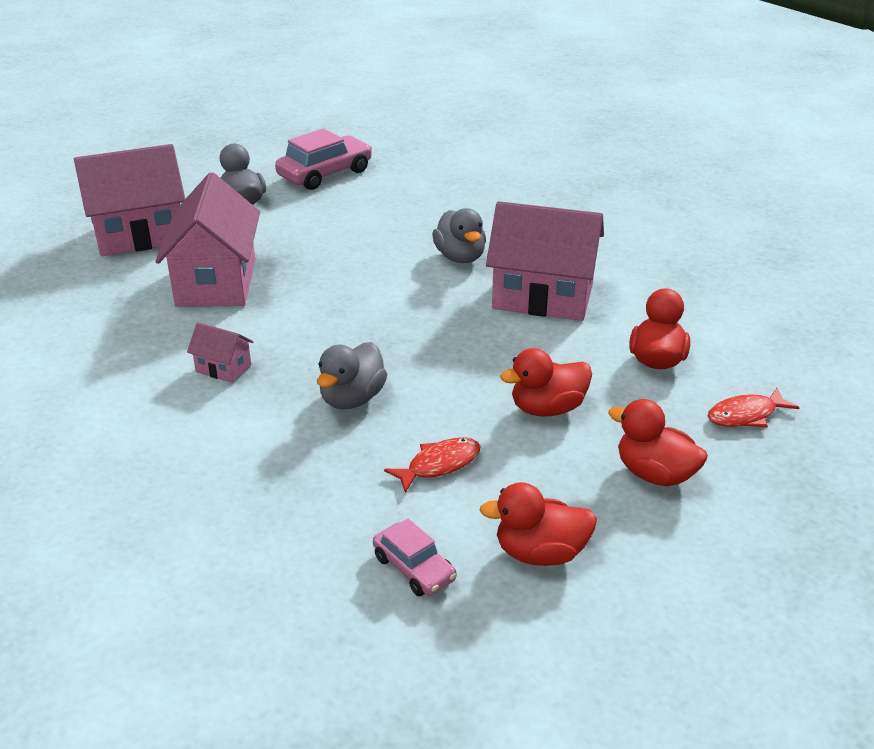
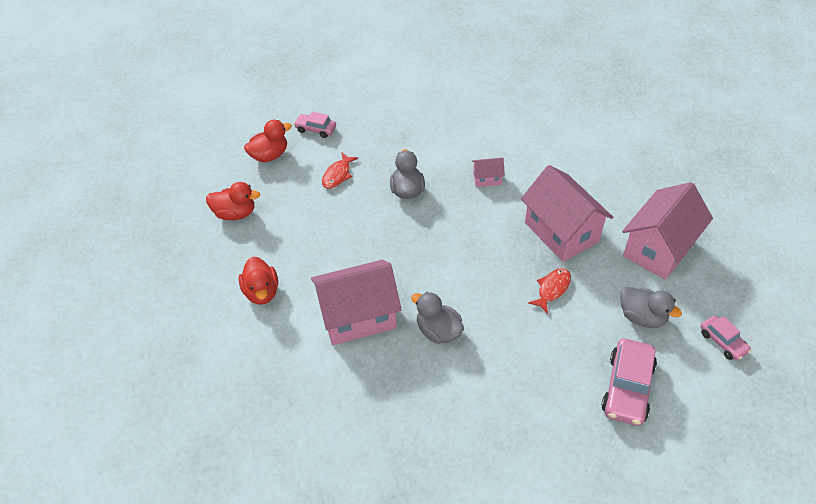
camera: 150 degrees right, 15 degrees up
(200, 169) = (723, 342): none -> pink car
(547, 408) = (306, 228): red duck -> none
(746, 415) = (198, 271): red fish -> red fish (552, 289)

